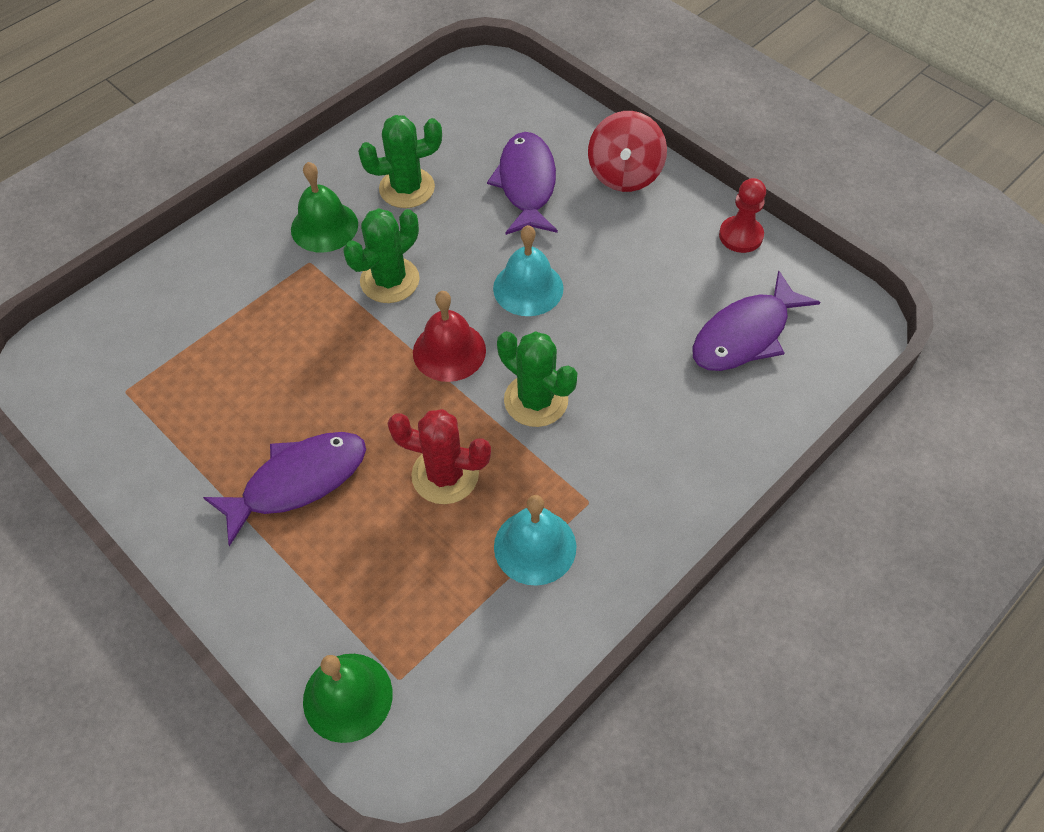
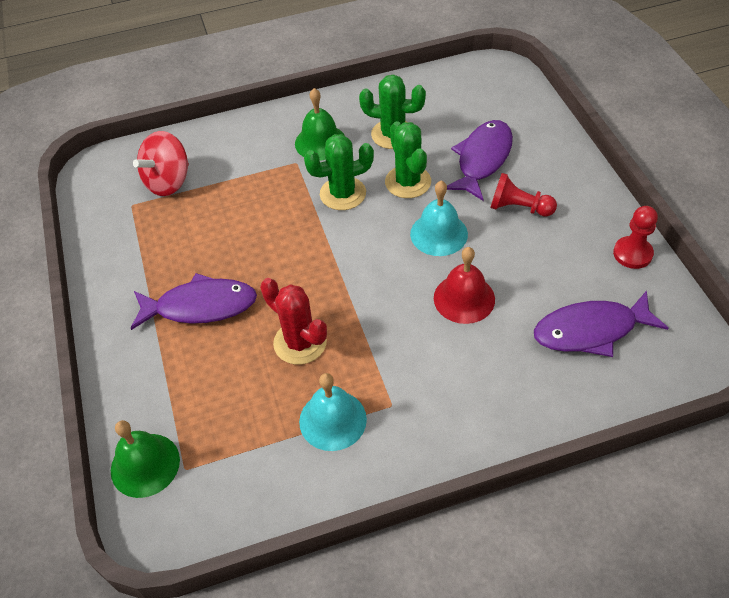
camera: 30 degrees right, 5 degrees down
(449, 351) = (355, 257): red bell -> red bell (464, 298)
(536, 400) = (396, 316): green cactus -> green cactus (408, 182)
(597, 227) = (518, 208): none -> red pawn
(624, 174) = (563, 176): red spinning top -> red spinning top (168, 182)

